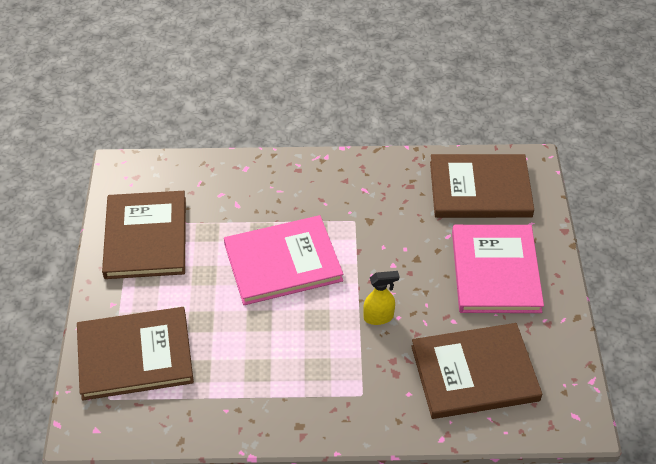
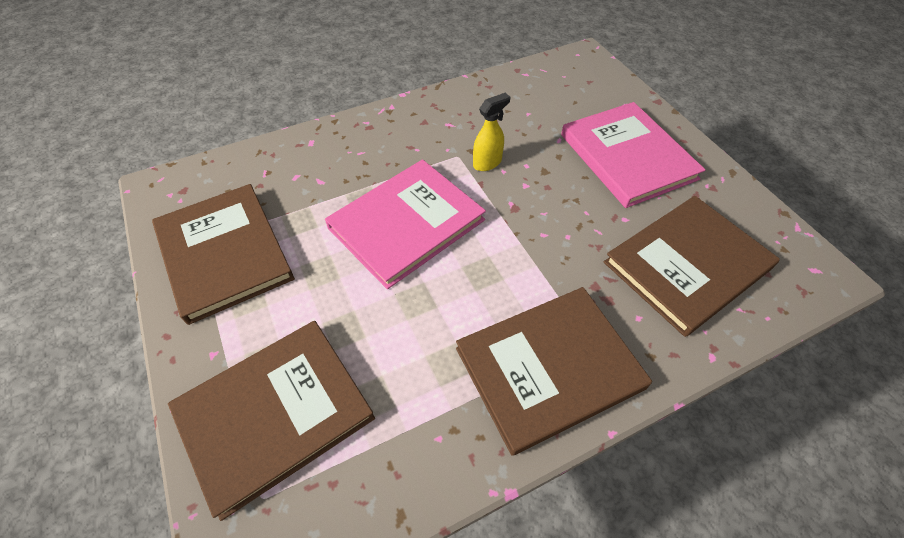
camera: 25 degrees left, 5 degrees up
(379, 317) = (548, 244): yellow spray bottle -> yellow spray bottle (487, 163)
(480, 189) = (558, 90): brown book -> brown book (549, 368)

